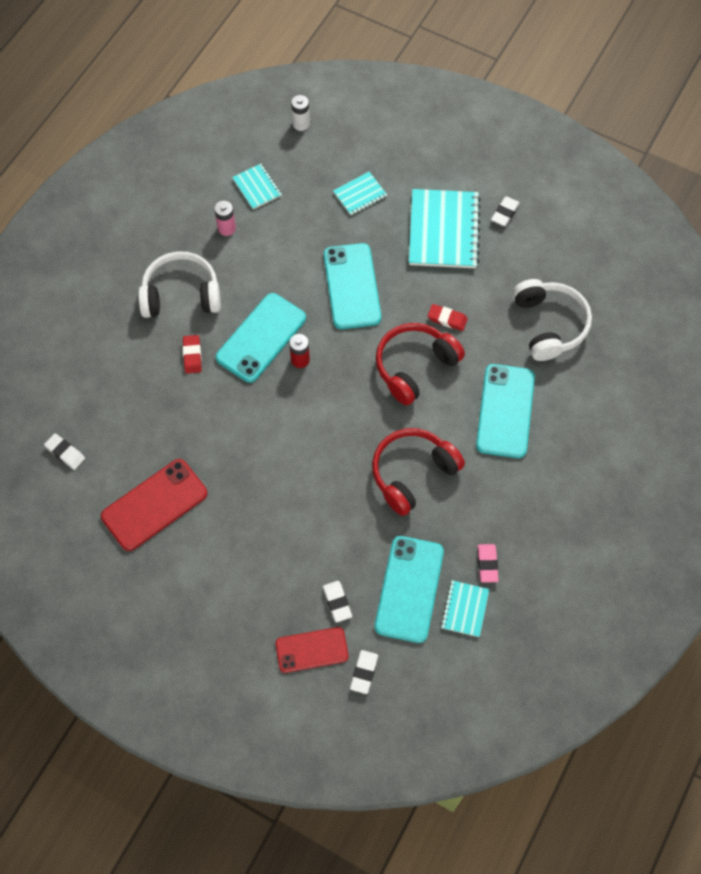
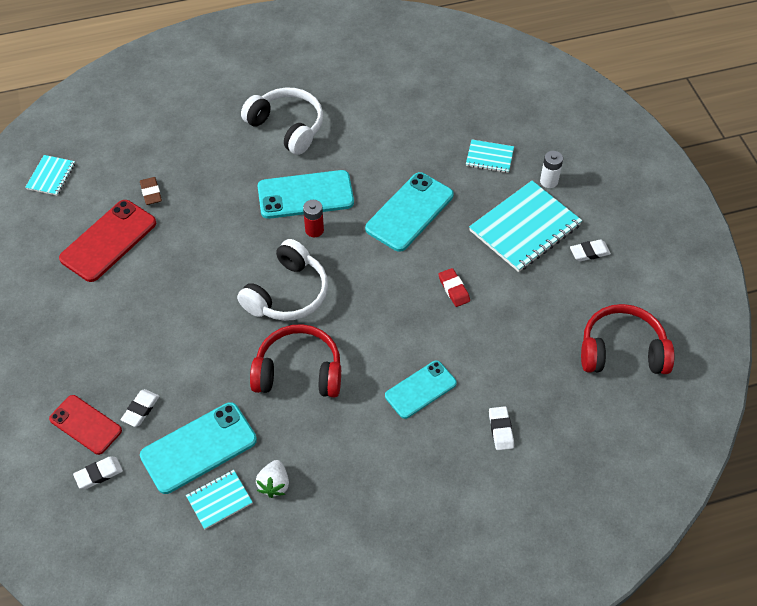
camera: 45 degrees right, 10 degrees down
(65, 453) = (98, 163): white eraser -> white eraser (500, 430)
(139, 439) = (151, 193): none -> brown eraser
(154, 505) = (109, 241): red phone -> red phone turned 60 degrees counterclockwise
(192, 355) = (247, 170): red eraser -> none
(226, 228) = (368, 109): pink battery -> none
(257, 187) = (420, 99): turquoise notebook -> turquoise notebook (51, 176)
(301, 124) = (501, 82): white battery -> white battery (549, 181)
(415, 366) = (389, 301): red headphones -> red headphones (622, 351)
(487, 564) = (274, 484): pink eraser -> white strawberry
(505, 411) = (420, 390): turquoise phone -> turquoise phone, size x0.66
(549, 325) = (530, 358): white headphones -> white headphones (287, 293)

